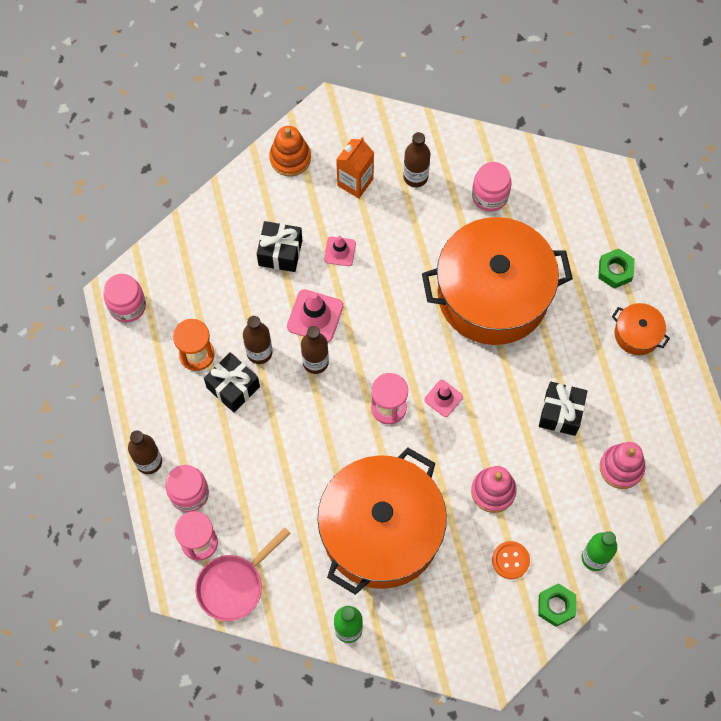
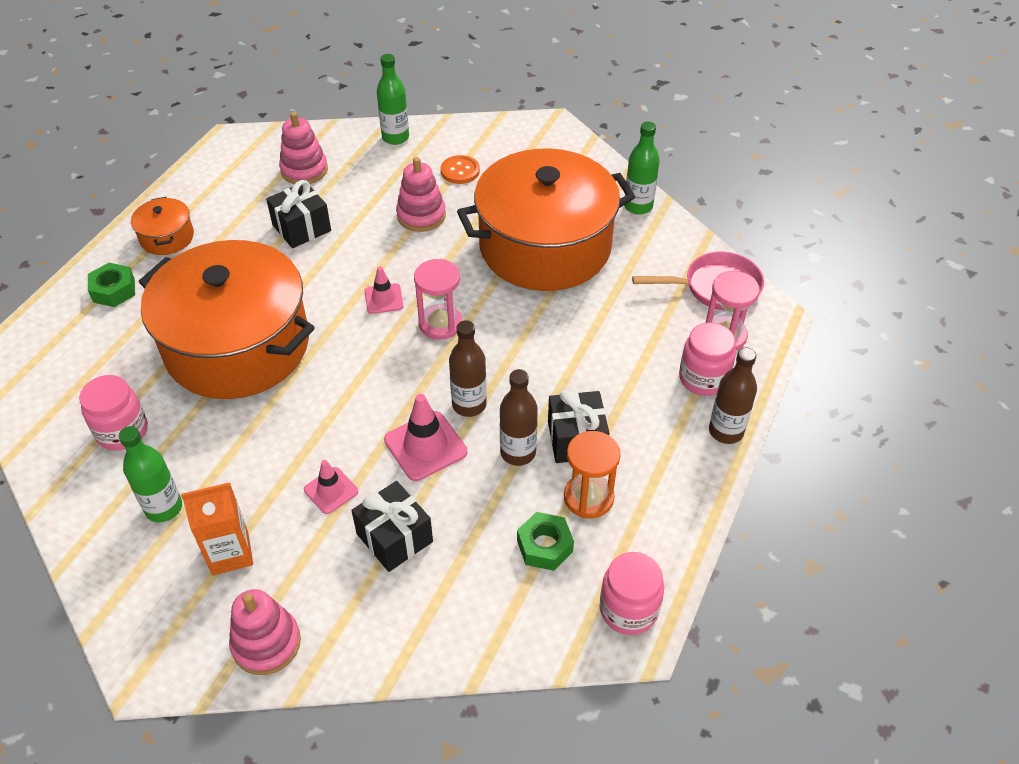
camera: 140 degrees left, 20 degrees down
(290, 158) = (266, 643): orange stacking toy -> pink stacking toy
(415, 177) = (164, 508): brown bottle -> green bottle
(556, 606) = (458, 130): green nut -> green nut (544, 546)

